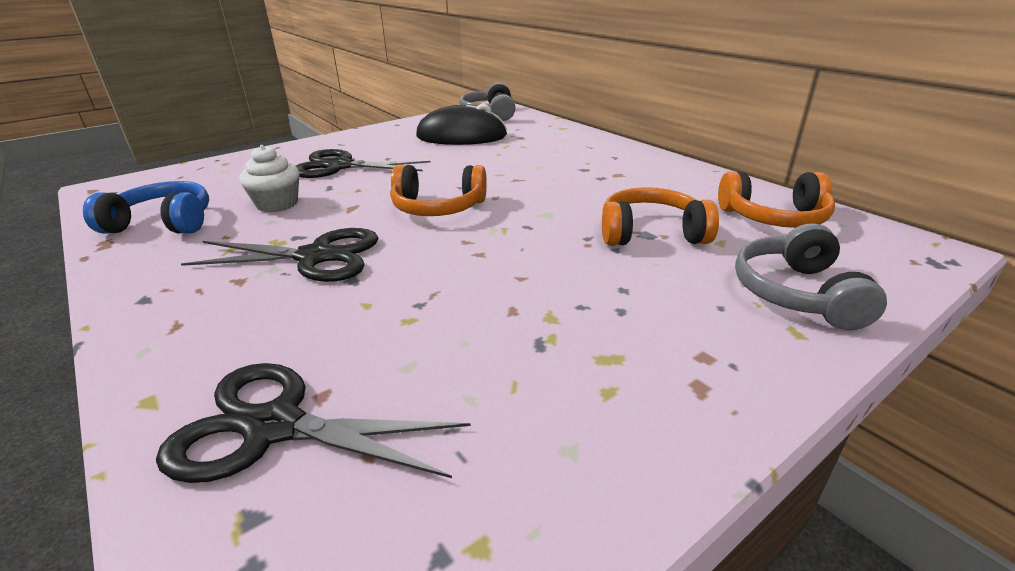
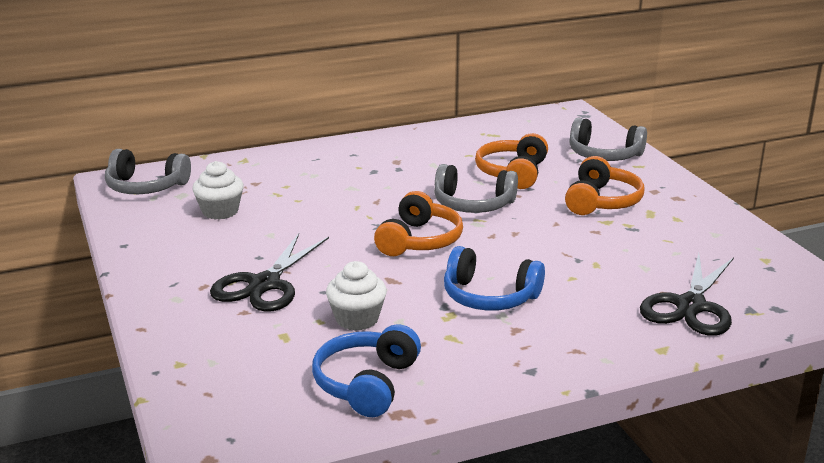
camera: 75 degrees left, 5 degrees down
(315, 257) = (489, 297): black scissors -> blue headphones
(461, 136) = (220, 211): black mouse -> white cupcake
(541, 221) = (473, 204): none -> grey headphones
(774, 217) = (509, 133): orange headphones -> orange headphones (602, 201)

